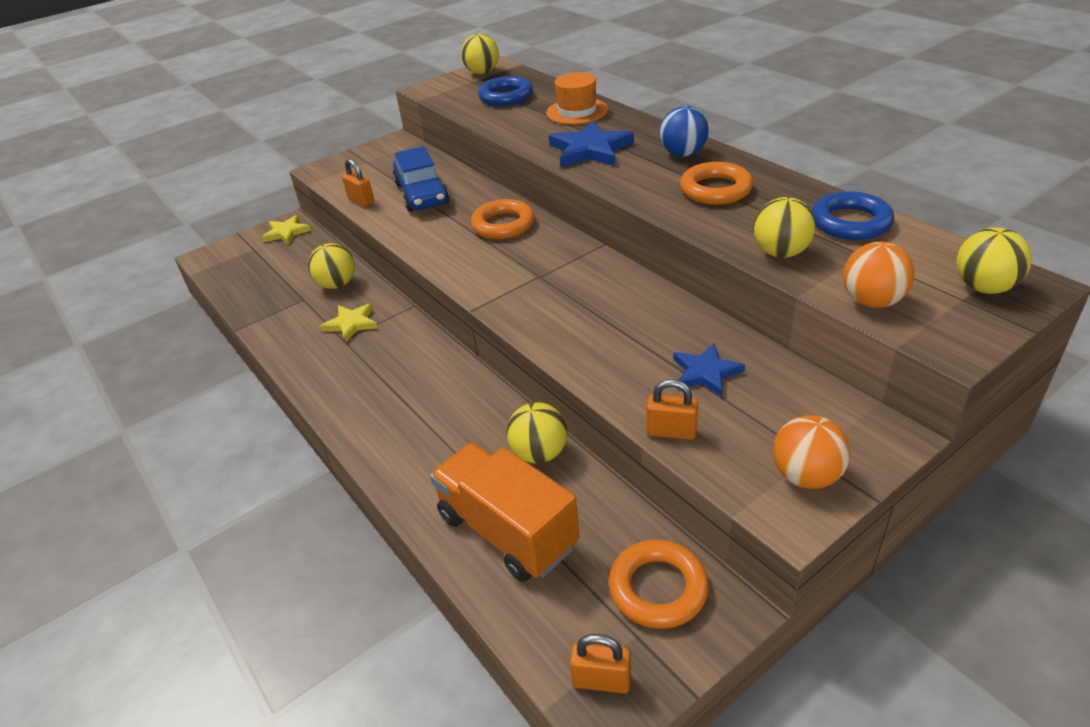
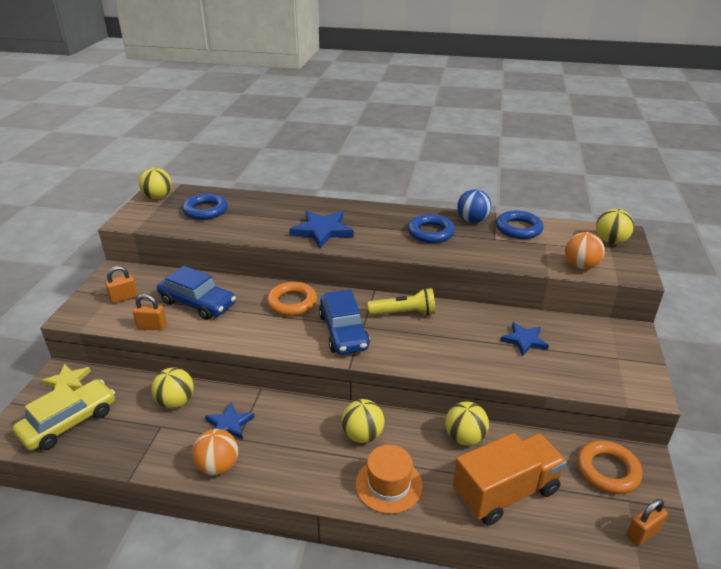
camera: 45 degrees left, 5 degrees down
(252, 265) = (69, 422): none -> yellow car
(351, 324) = (229, 424): yellow star -> blue star
(507, 531) = (505, 492): orange truck -> orange truck turned 150 degrees clockwise
(513, 273) = (343, 331): none -> blue car
(577, 111) = (275, 207): orange hat -> orange hat (389, 485)
(602, 281) = (404, 313): none -> yellow flashlight
(671, 432) = (550, 380): orange padlock -> orange padlock (124, 298)
(683, 153) = (382, 216): blue ball -> blue ball (472, 220)
(715, 189) = (430, 232): orange ring -> blue ring
(780, 252) = (510, 257): yellow ball -> yellow ball (362, 435)
(806, 476) = (628, 369): orange ball -> orange ball (218, 466)

